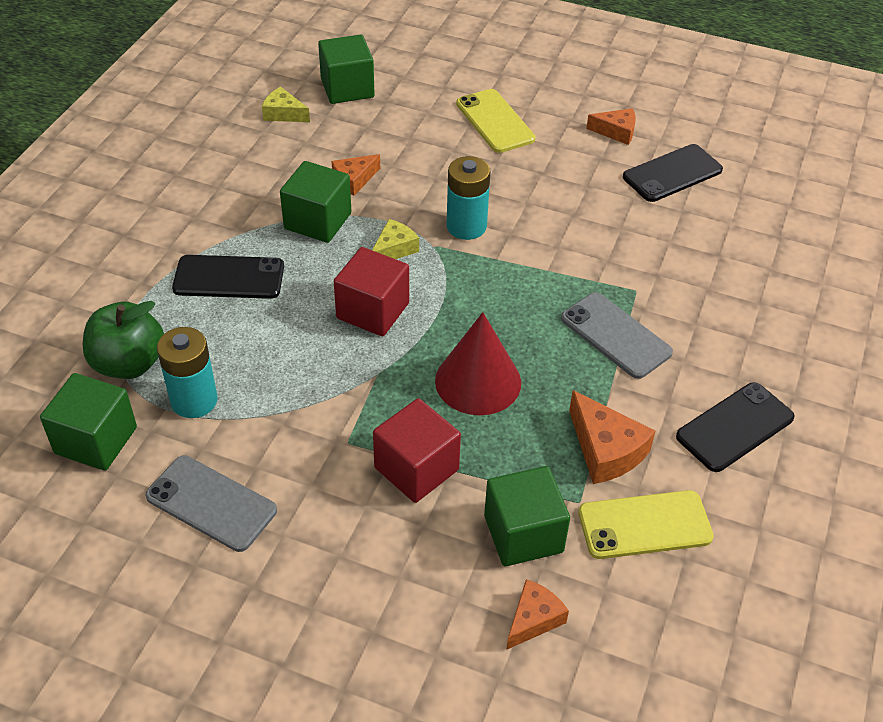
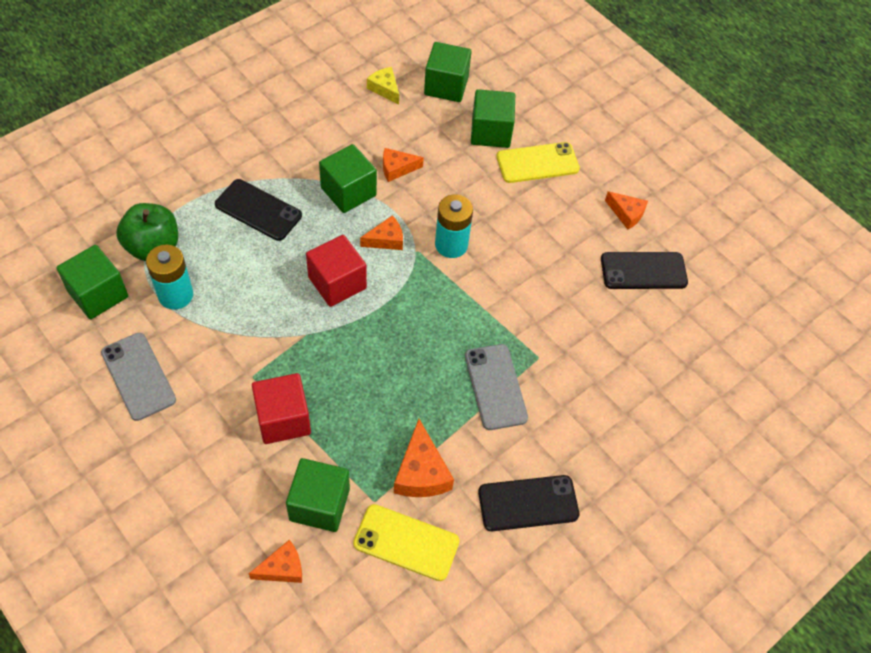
camera: 25 degrees right, 10 degrees up
(394, 249) = (386, 240): yellow cheese -> orange cheese
(426, 112) = (490, 132): none -> green cube
(478, 381) = (371, 374): red cone -> none
(495, 121) = (537, 163): yellow phone -> yellow phone turned 75 degrees clockwise

